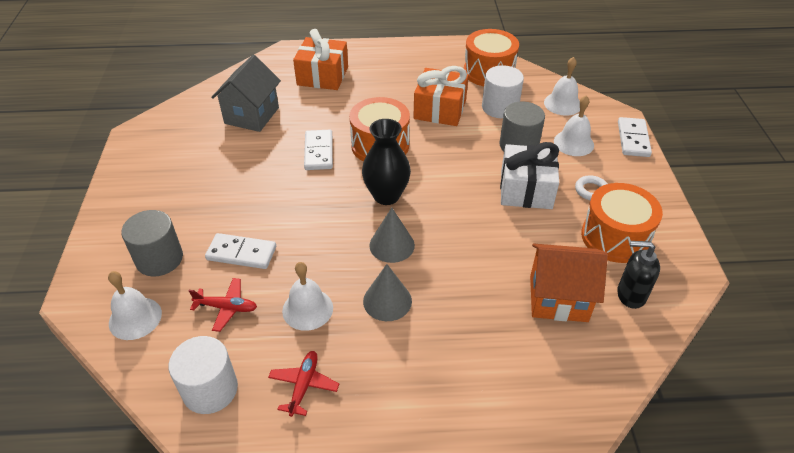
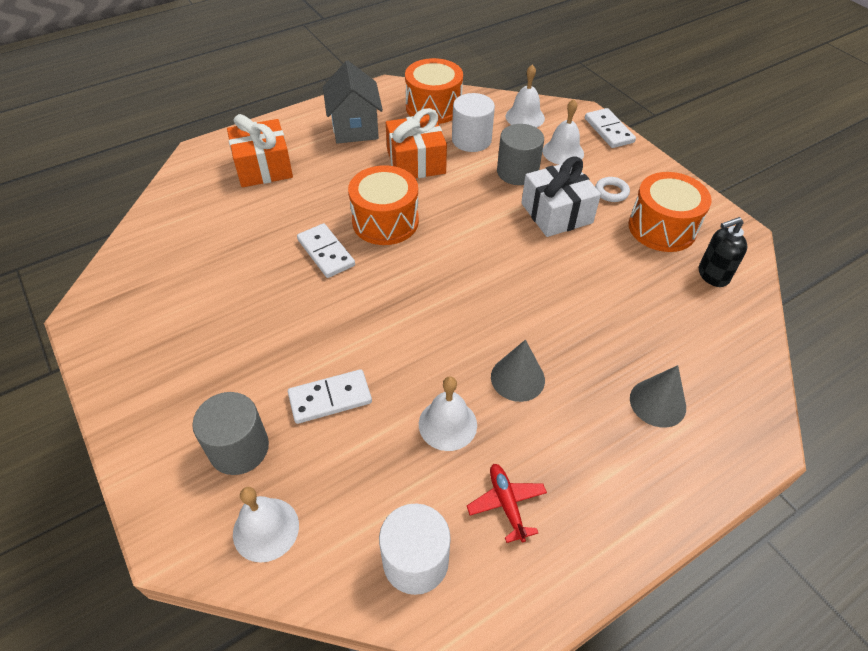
camera: 30 degrees left, 5 degrees up
(227, 307) = (362, 465): red plane -> none
(252, 115) = (216, 240): grey house -> grey house (355, 128)
(386, 196) = (433, 271): black vase -> none
(392, 245) = (478, 320): grey cone -> grey cone (657, 403)
(558, 298) = (660, 305): orange house -> none

